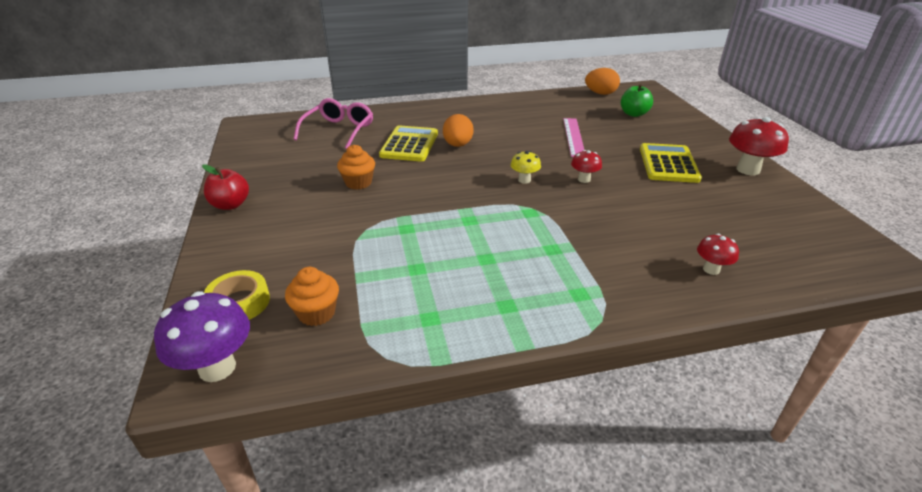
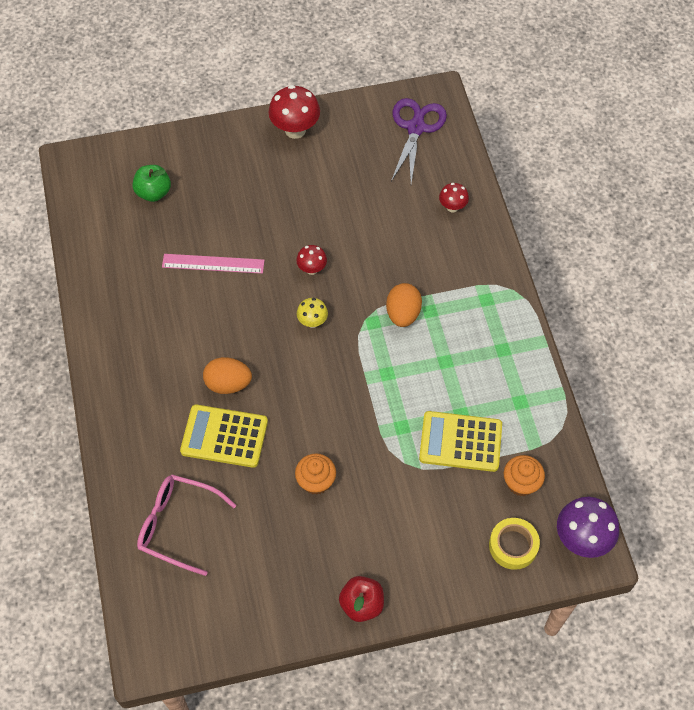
camera: 90 degrees left, 25 degrees up
(600, 93) = (84, 214): orange egg -> orange egg (403, 314)
(668, 164) = (281, 190): yellow calculator -> yellow calculator (460, 442)
(816, 243) = (415, 128): none -> purple scissors

